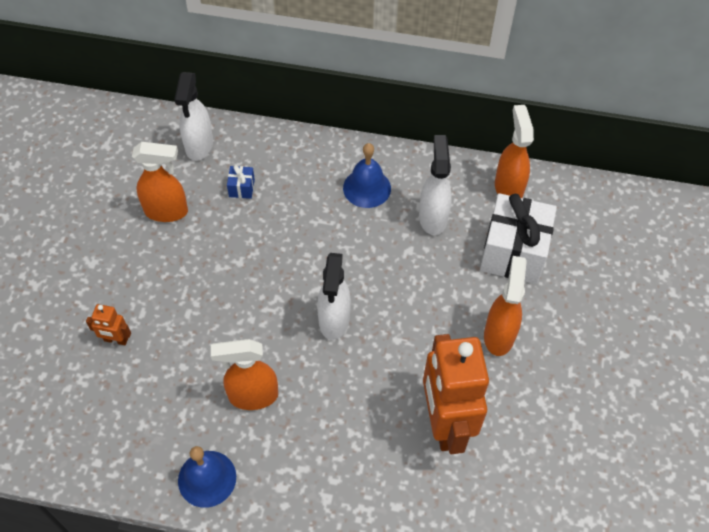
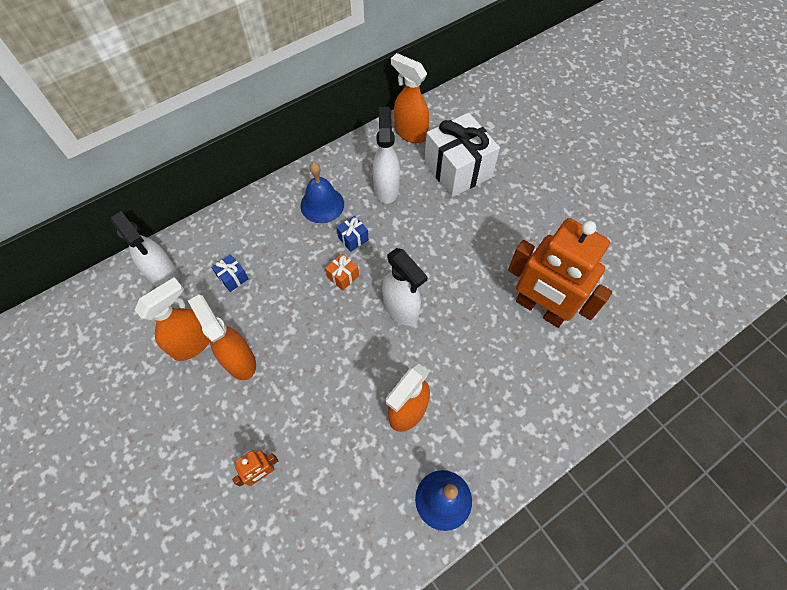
camera: 45 degrees left, 5 degrees up
(319, 257) = (343, 276): none -> orange gift
(360, 235) = (353, 239): none -> blue gift
(433, 217) = (386, 188): white spray bottle -> white spray bottle turned 45 degrees clockwise
(499, 335) = (507, 226): orange spray bottle -> orange spray bottle (239, 360)

